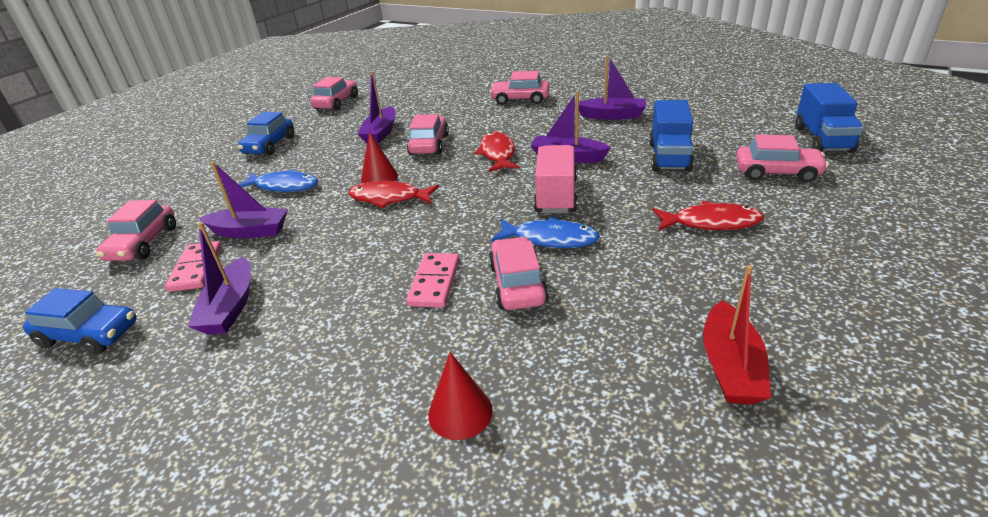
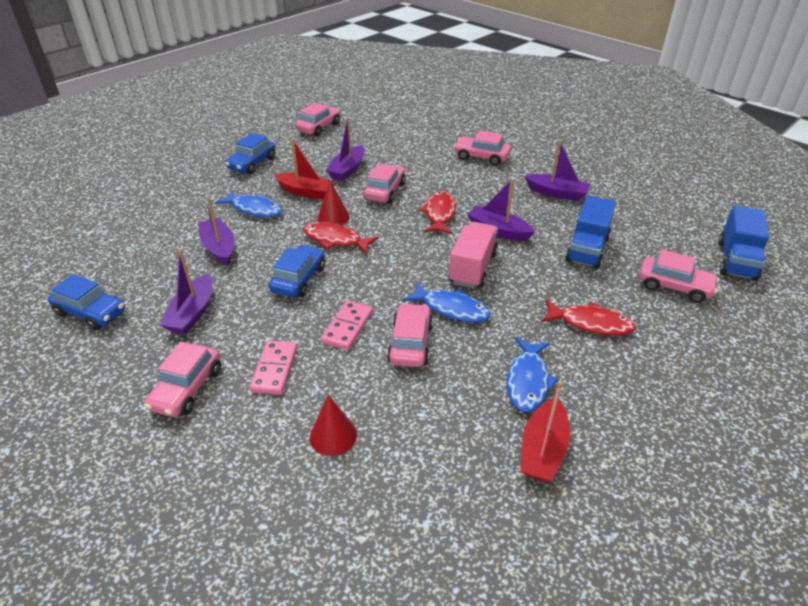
camera: 10 degrees right, 5 degrees up
(143, 243) = (138, 241): pink car -> pink car (187, 388)
(196, 269) = (174, 273): pink domino -> pink domino (275, 369)
(250, 231) = (219, 248): purple boat -> purple boat turned 135 degrees counterclockwise
(339, 160) = (305, 192): none -> red boat
(358, 245) = (299, 279): none -> blue car
(673, 294) = (528, 381): none -> blue fish

